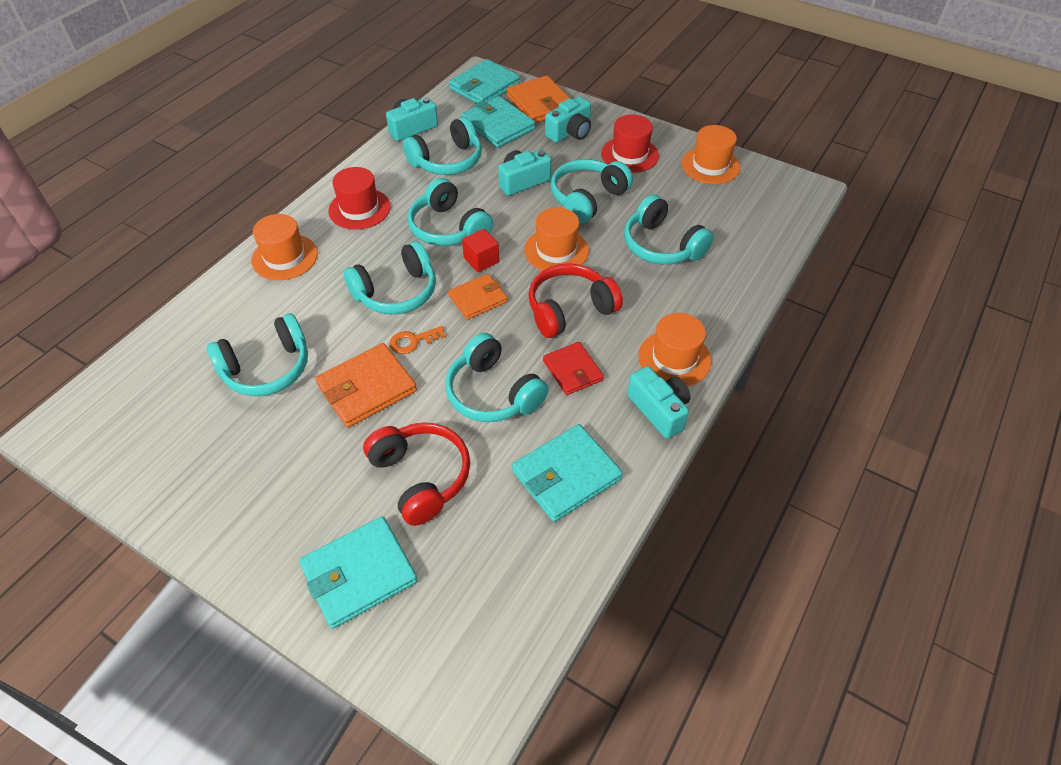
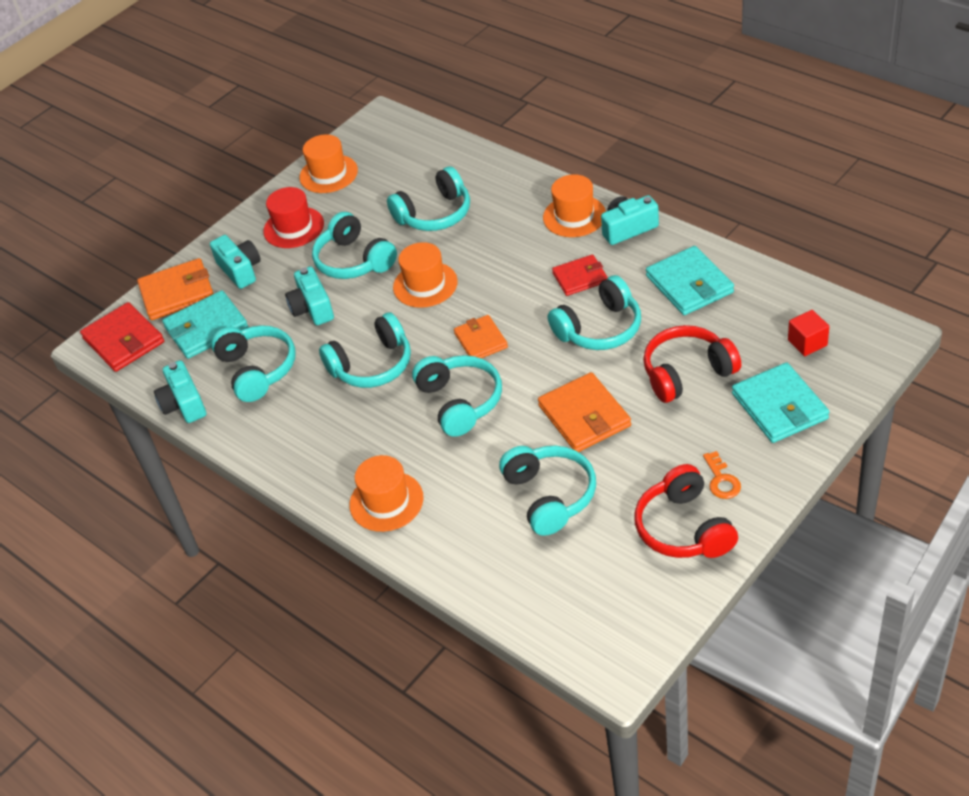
camera: 75 degrees left, 5 degrees down
(359, 209) = (320, 442): red hat -> none
(413, 341) = (529, 386): orange key -> orange key (721, 480)
(481, 260) = (427, 339): red cube -> red cube (807, 343)
(484, 86) = (124, 340): turquoise wallet -> red wallet
(570, 309) = (506, 277): red headphones -> red headphones (684, 528)

